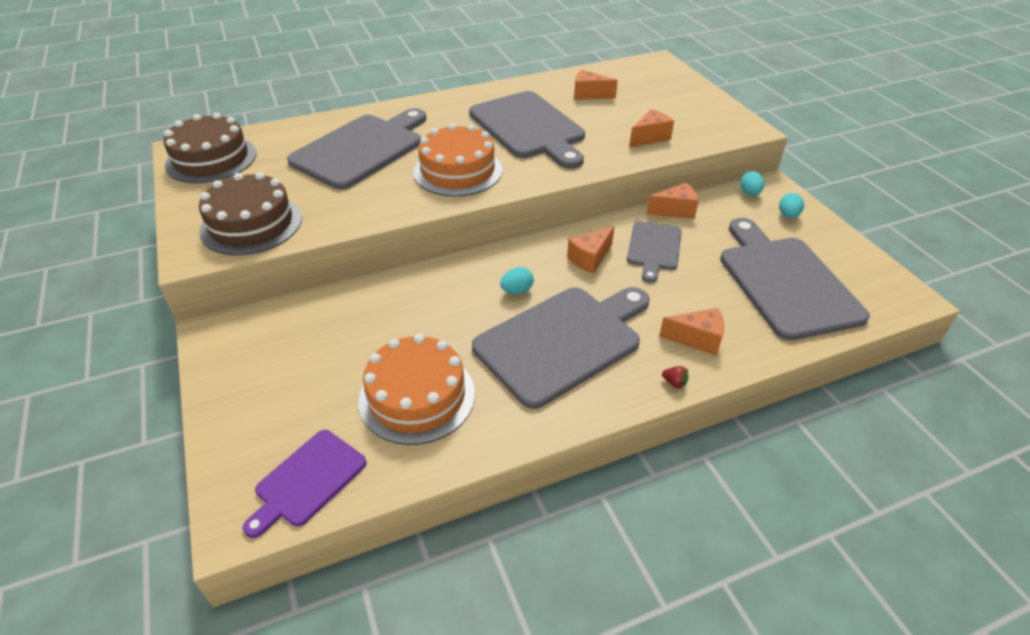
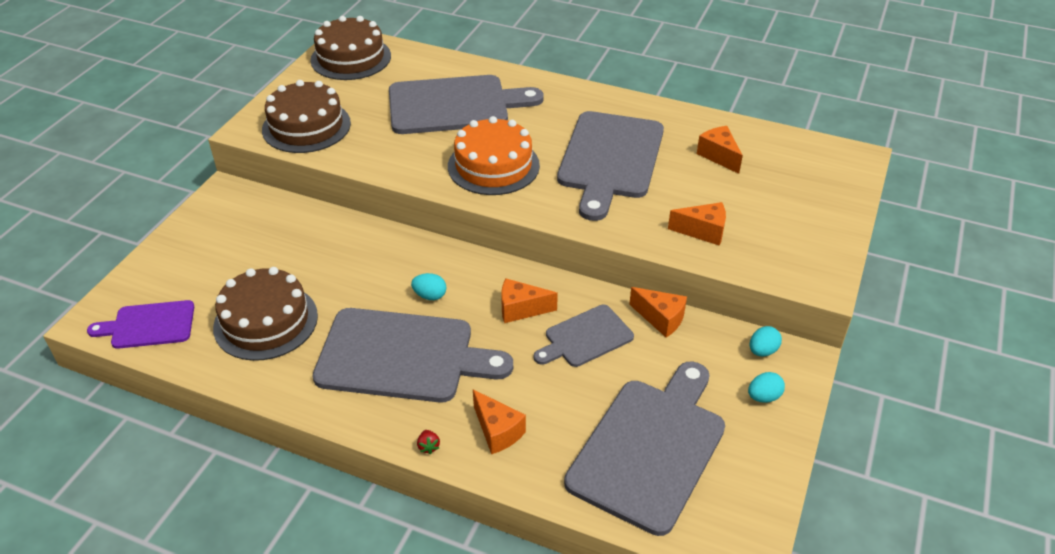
camera: 45 degrees right, 0 degrees up
(417, 396) = (266, 321): orange cake -> brown cake

